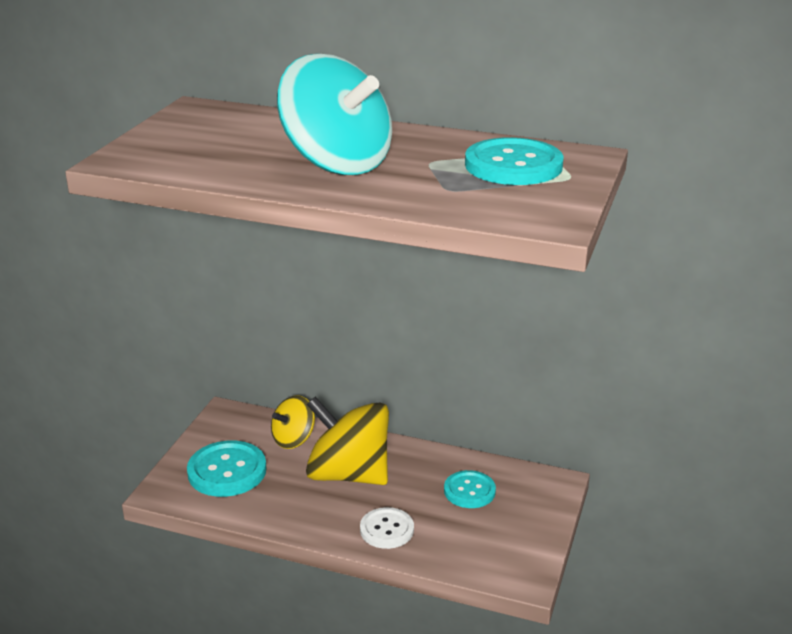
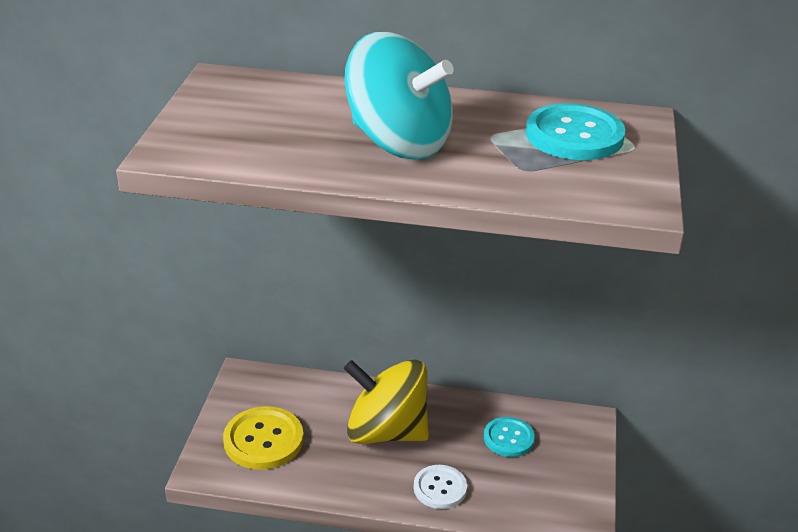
camera: 10 degrees left, 5 degrees up
(227, 471) = (263, 440): turquoise button -> yellow button
(293, 439) = (321, 398): yellow spinning top -> none

